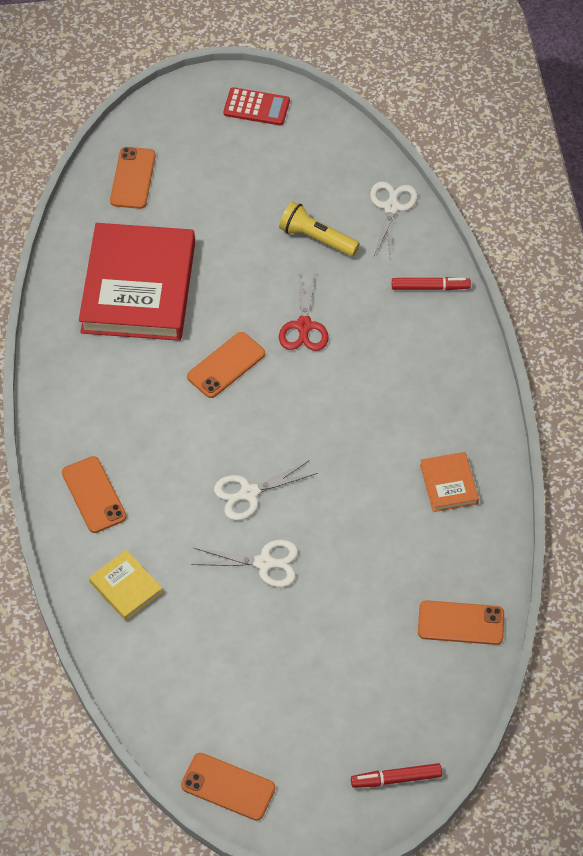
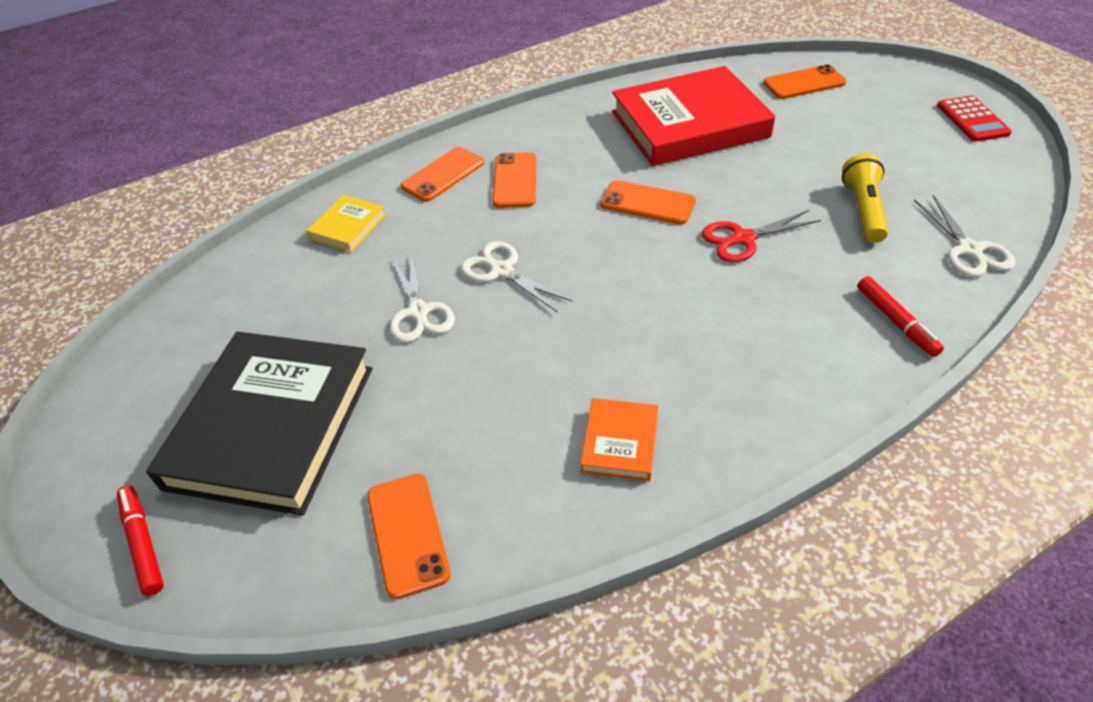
camera: 70 degrees right, 10 degrees down
(228, 787) = (119, 381): orange phone -> orange phone (515, 180)
(331, 685) = (272, 426): none -> black book
(391, 207) = (969, 250): white scissors -> white scissors turned 90 degrees clockwise
(448, 484) = (620, 442): orange book -> orange book turned 45 degrees counterclockwise

